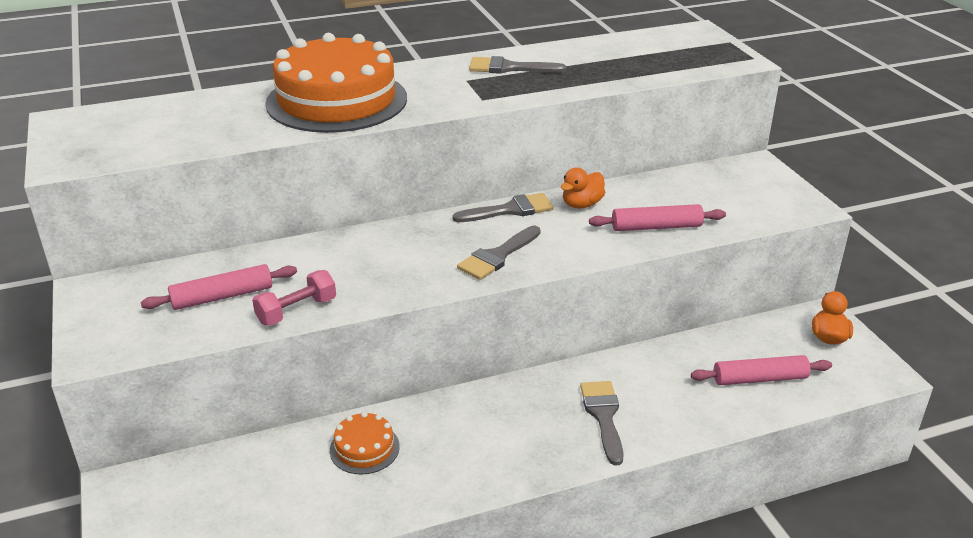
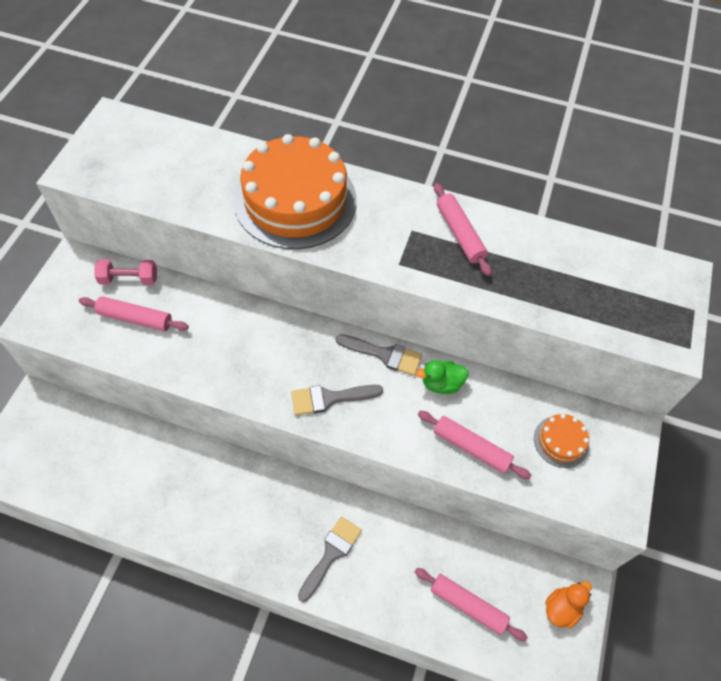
camera: 35 degrees right, 25 degrees up
(296, 311) = (163, 363): pink dumbbell -> pink dumbbell (129, 279)
(364, 448) = (173, 468): orange cake -> orange cake (561, 441)
(509, 68) = (460, 234): grey brush -> pink rolling pin
(582, 204) = (441, 384): orange duck -> green duck

